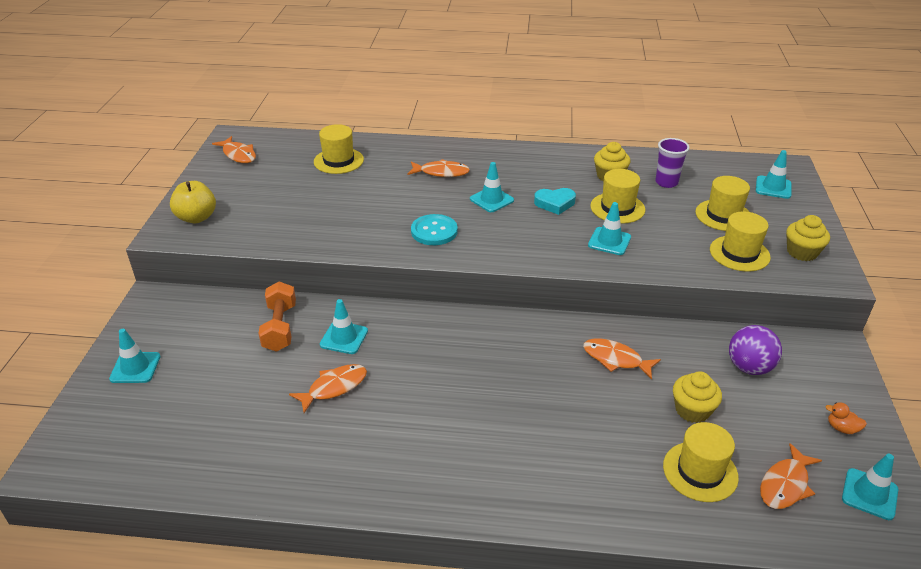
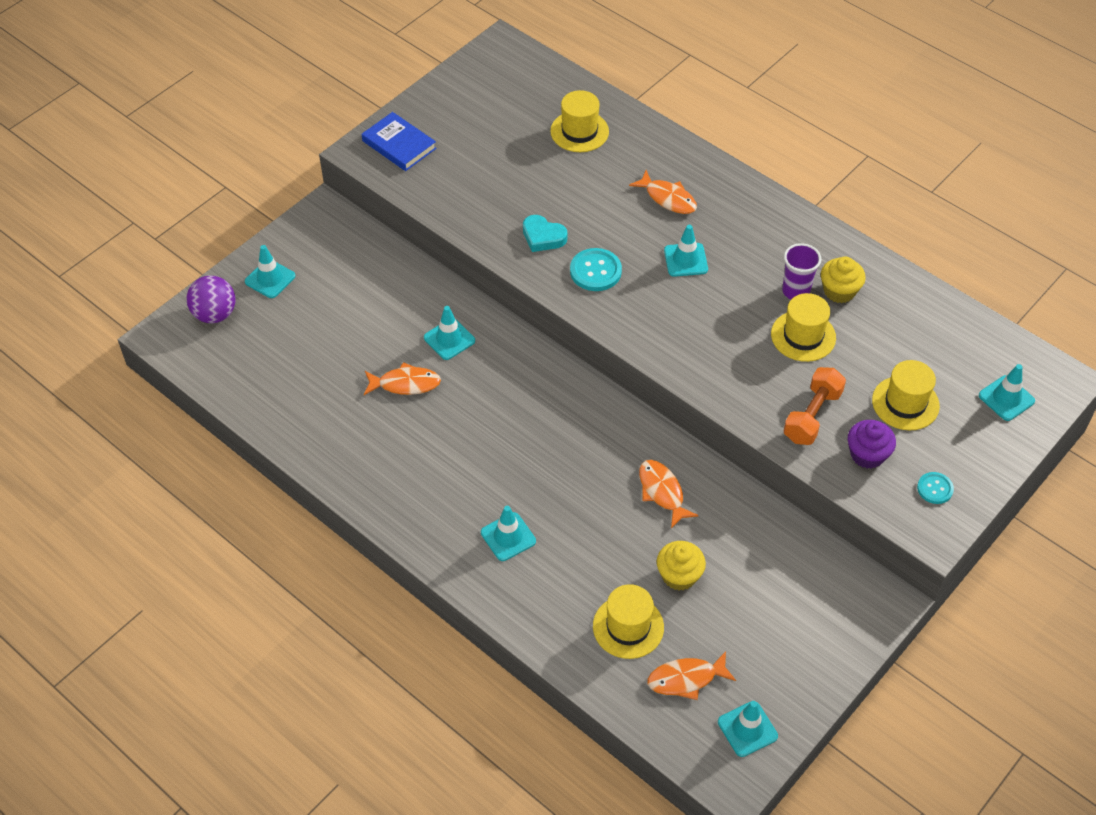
camera: 35 degrees right, 15 degrees up
(197, 218) = (399, 145): yellow apple -> blue book
(238, 155) = (490, 76): orange fish -> none
(280, 327) = (405, 299): orange dumbbell -> orange dumbbell (812, 416)
(555, 203) = (744, 297): turquoise heart -> turquoise heart (543, 237)
(609, 241) = (751, 371): turquoise traffic cone -> turquoise traffic cone (508, 537)
(666, 182) = (892, 330): purple cup -> purple cup (796, 291)
(739, 253) = (867, 454): yellow hat -> purple cupcake
(749, 367) = (776, 569): purple ball -> purple ball (215, 314)
(802, 252) = (935, 489): yellow cupcake -> turquoise button
(841, 428) = (793, 668): orange duck -> none

